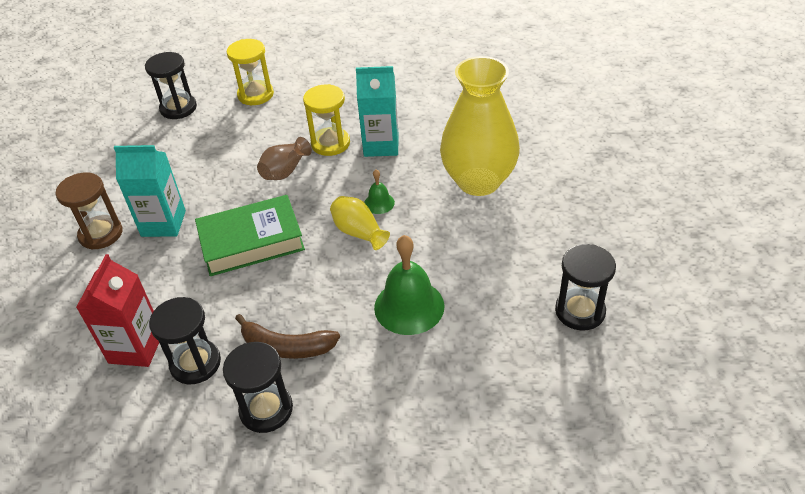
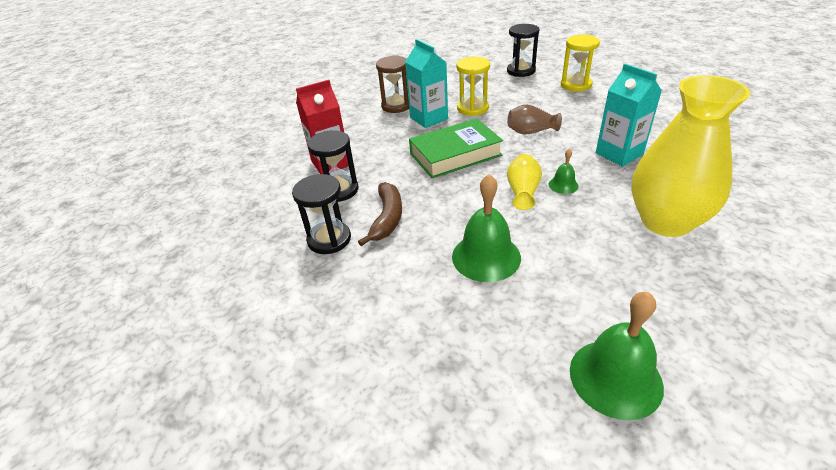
camera: 55 degrees right, 5 degrees down
(251, 241) = (455, 154): green book -> green book turned 60 degrees counterclockwise
(286, 347) = (387, 218): brown banana -> brown banana turned 150 degrees counterclockwise
(330, 143) = (583, 133): yellow hourglass -> yellow hourglass (473, 108)
(580, 311) = (615, 378): black hourglass -> green bell

